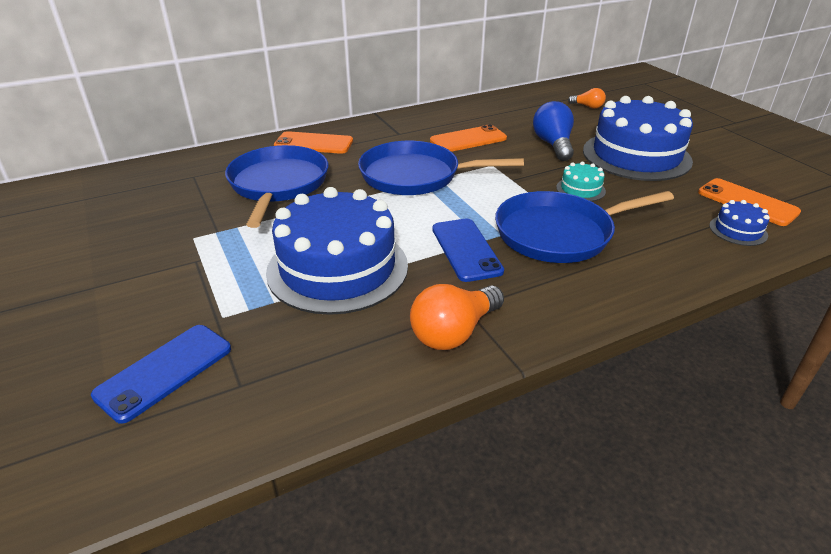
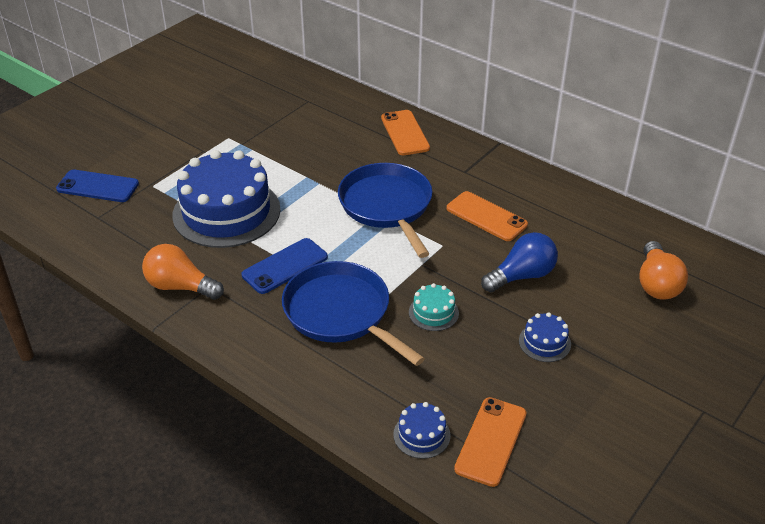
camera: 65 degrees right, 5 degrees up
(278, 184) = (322, 143): blue pan -> none
(588, 106) = (657, 284): orange light bulb -> orange light bulb, size x1.78
(636, 156) = (544, 342): blue cake -> blue cake, size x0.42

